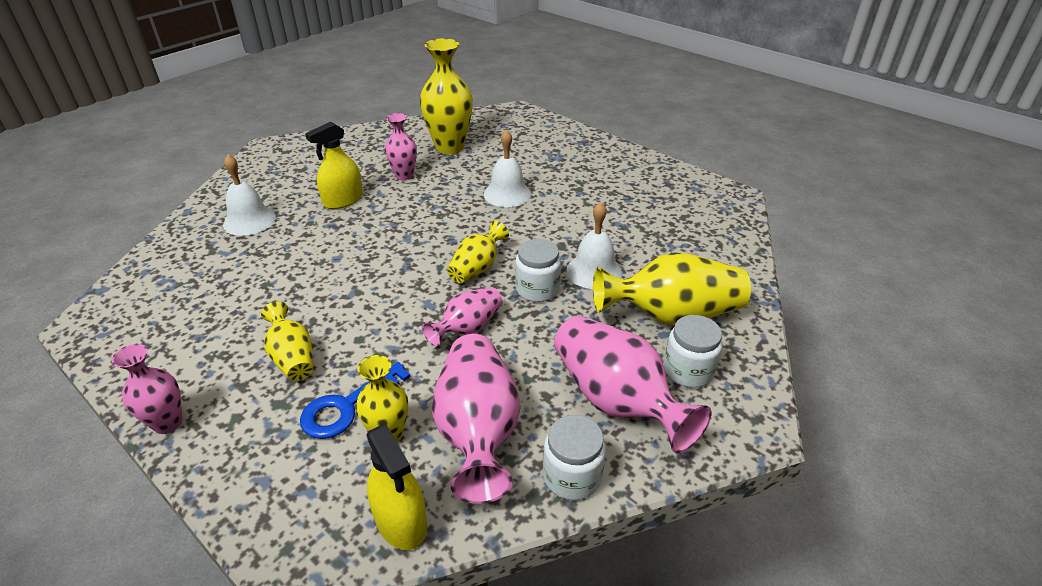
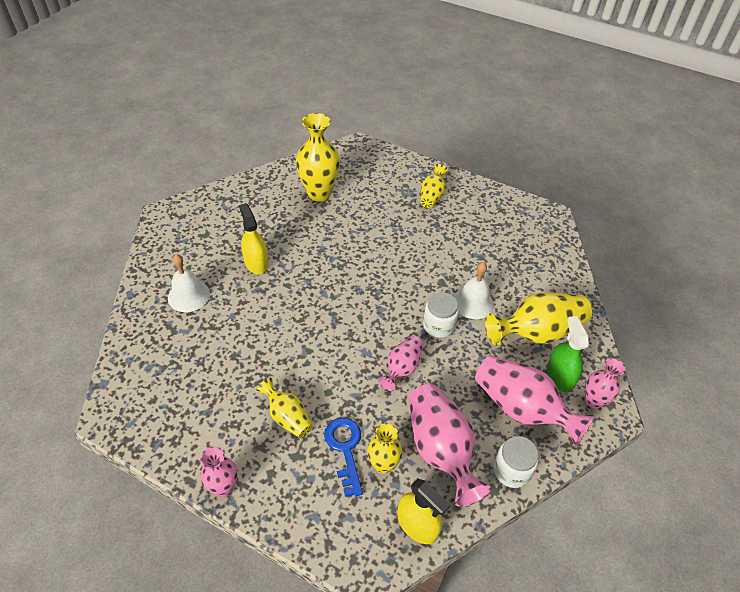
camera: 15 degrees left, 10 degrees up
(343, 200) = (256, 263): yellow spray bottle -> yellow spray bottle turned 120 degrees clockwise
(347, 406) = (345, 449): blue key -> blue key turned 135 degrees clockwise
(404, 176) = (294, 229): pink vase -> pink vase (593, 401)
(477, 268) = (388, 313): yellow vase -> yellow vase (432, 196)
(507, 194) = (384, 237): white bell -> none
(688, 370) = (560, 376): white jar -> green spray bottle

